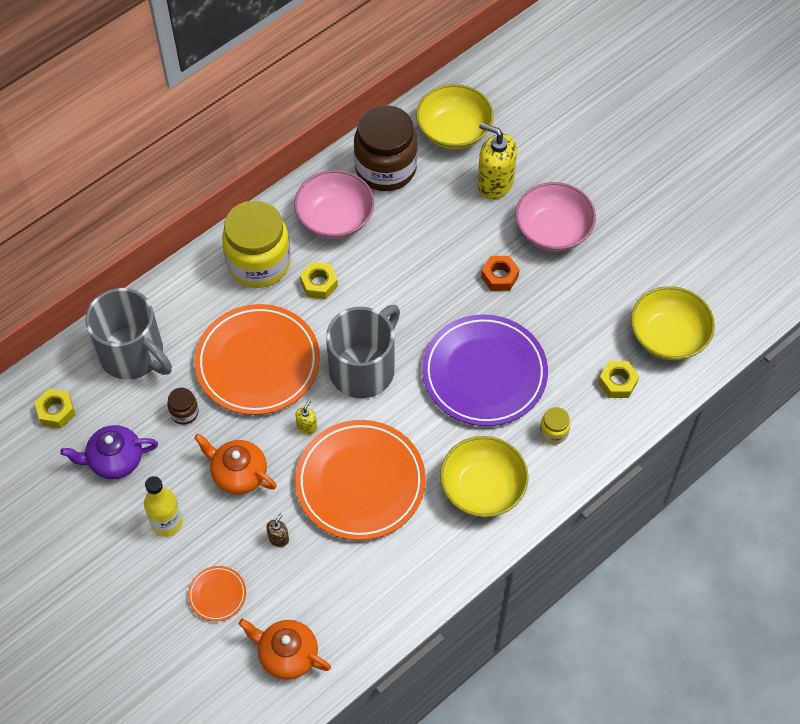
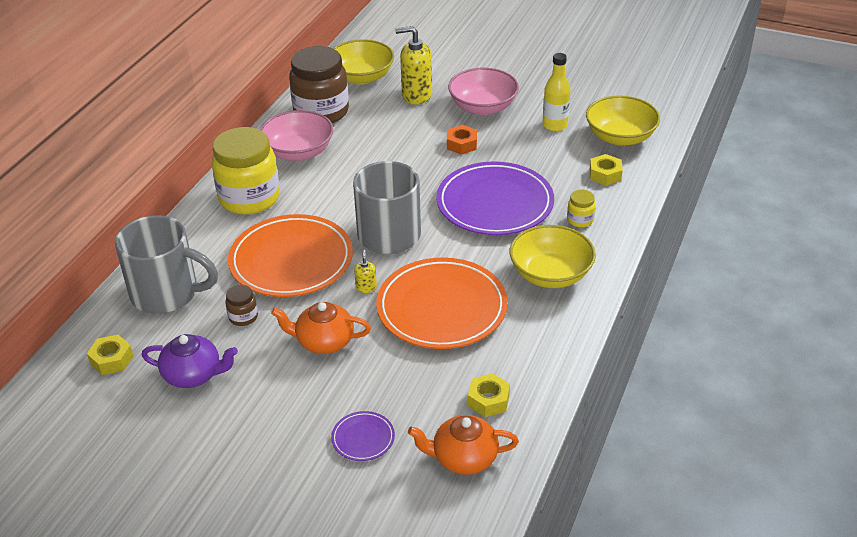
camera: 25 degrees left, 20 degrees down
(114, 460) = (194, 375): purple teapot -> purple teapot turned 135 degrees counterclockwise
(167, 523) = (276, 402): yellow bottle -> yellow bottle (555, 125)
(217, 594) = (363, 438): orange plate -> purple plate
(278, 538) = (394, 374): brown soap dispenser -> none
(319, 284) = (312, 194): yellow nut -> yellow nut (488, 400)

